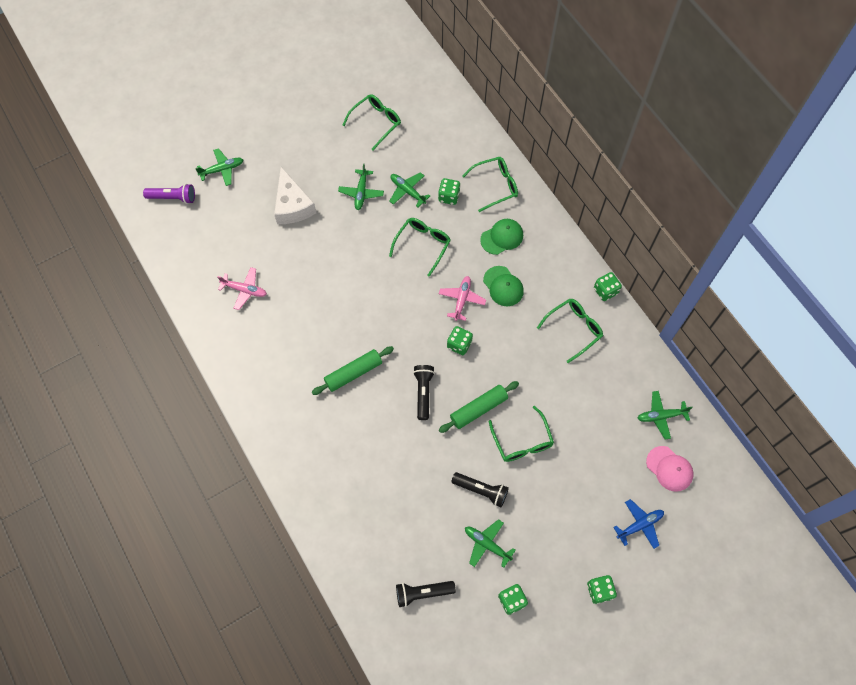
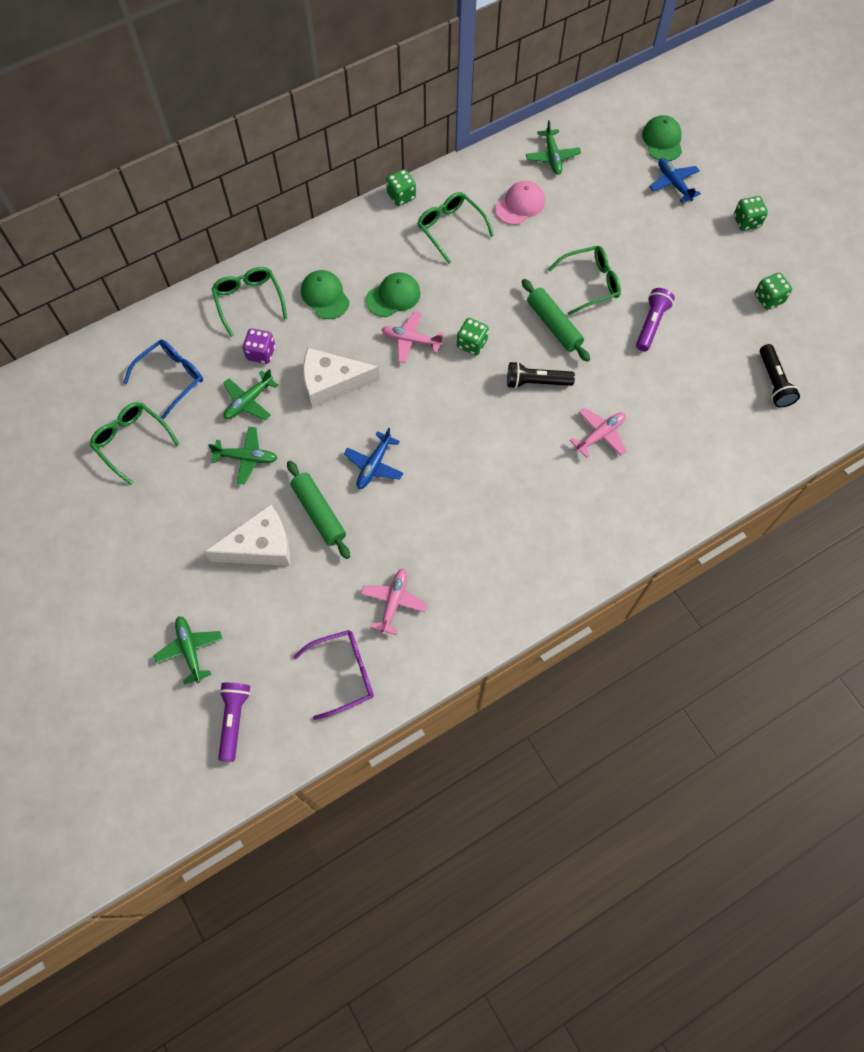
camera: 90 degrees left, 0 degrees up
(196, 260) = (343, 674): none -> purple glasses
(352, 275) = (374, 465): none -> blue plane
(353, 373) = (513, 460): green rolling pin -> green rolling pin (319, 513)
(374, 440) = (600, 435): none -> pink plane
(423, 245) = (332, 383): green glasses -> white cheese
(427, 141) = (171, 378): none -> blue glasses
(449, 196) = (261, 353): green dice -> purple dice
(481, 490) = (651, 324): black flashlight -> purple flashlight
(487, 544) = (711, 320): green plane -> none
(669, 468) = (610, 154): pink cap -> pink cap (520, 205)
(691, 519) = (662, 140): none -> green cap

